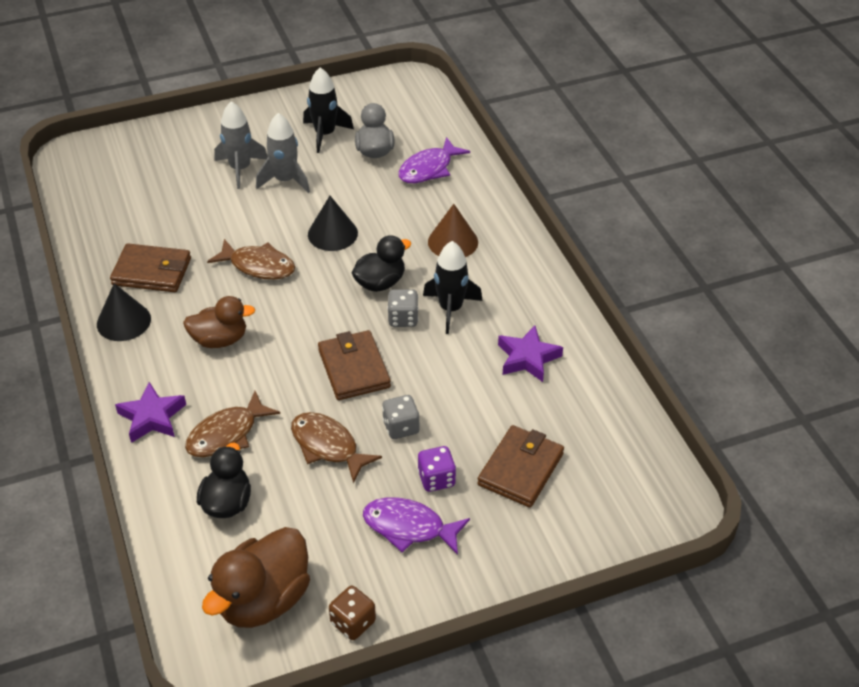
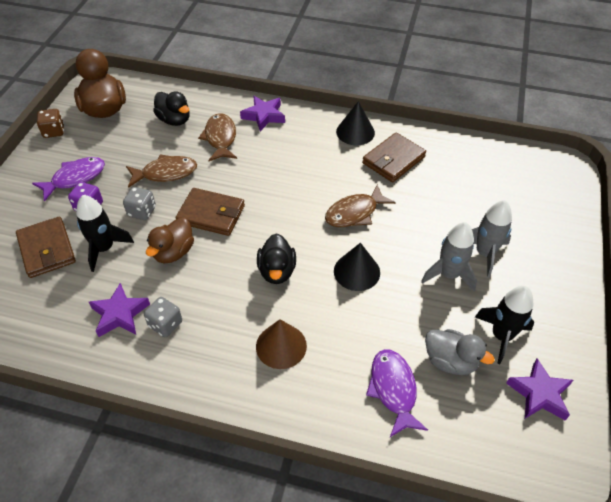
camera: 125 degrees right, 5 degrees up
(220, 340) = (299, 165): brown duck -> brown duck (173, 252)
(361, 104) = (539, 394): none -> purple star
(403, 318) = (229, 264): grey dice -> grey dice (165, 324)
(450, 309) = (210, 297): black rocket -> black rocket (104, 248)

